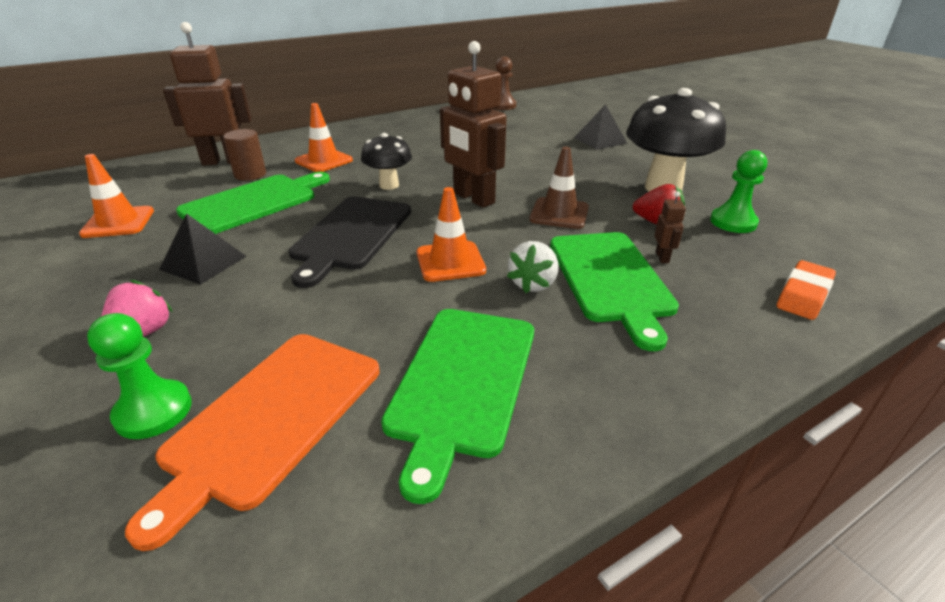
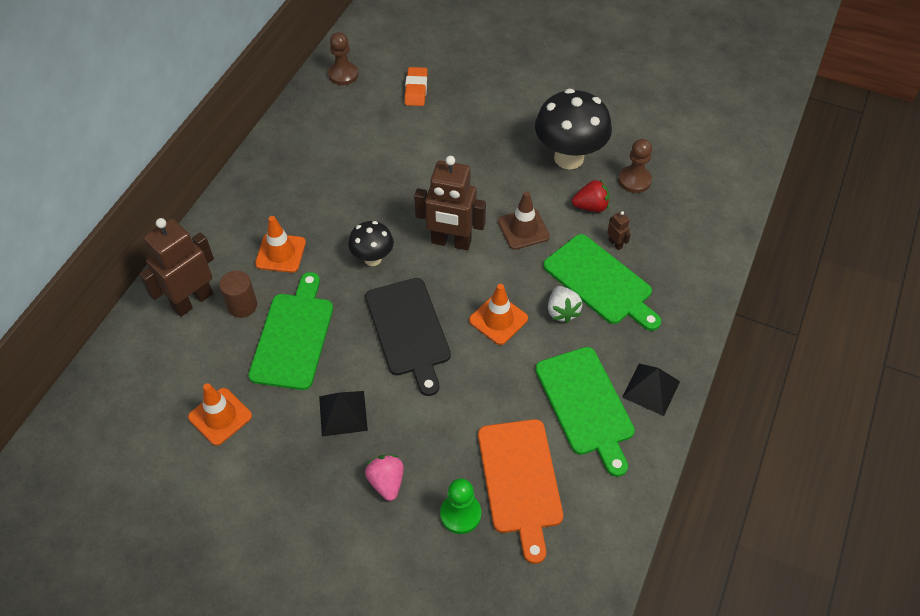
camera: 35 degrees left, 20 degrees up
(600, 140) = (477, 103): black pyramid -> black pyramid (651, 389)
(733, 222) = (634, 180): green pawn -> brown pawn
(803, 295) = (704, 238): orange eraser -> orange eraser (416, 89)

